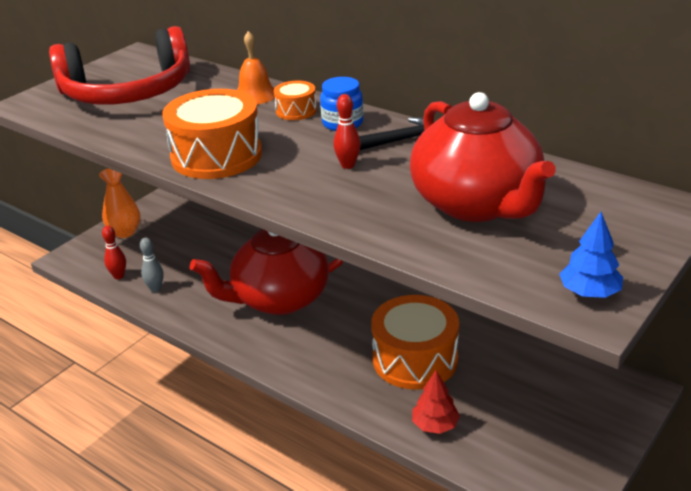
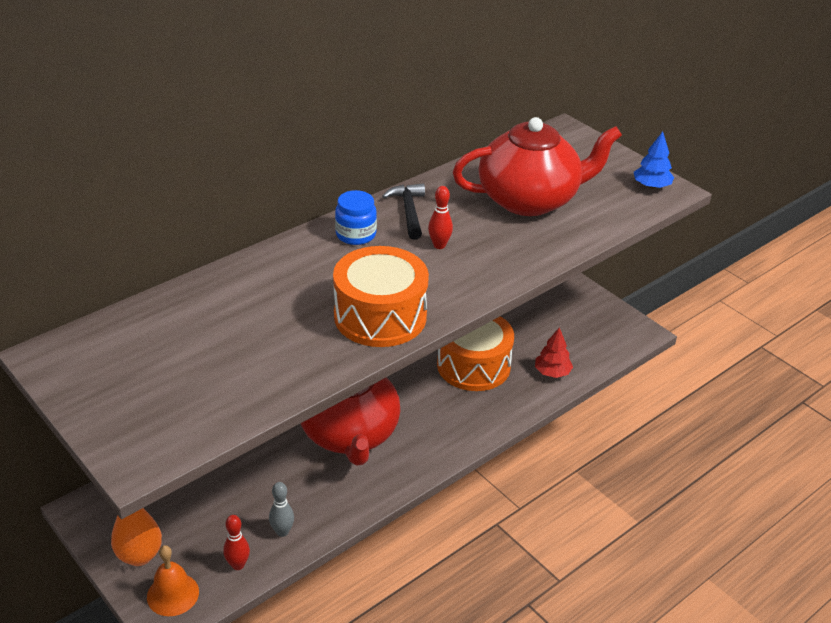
camera: 80 degrees left, 5 degrees up
(128, 92) = (172, 368): red headphones -> none
(255, 95) = (252, 276): orange bell -> orange bell (173, 594)
(296, 111) = (310, 256): orange drum -> none

